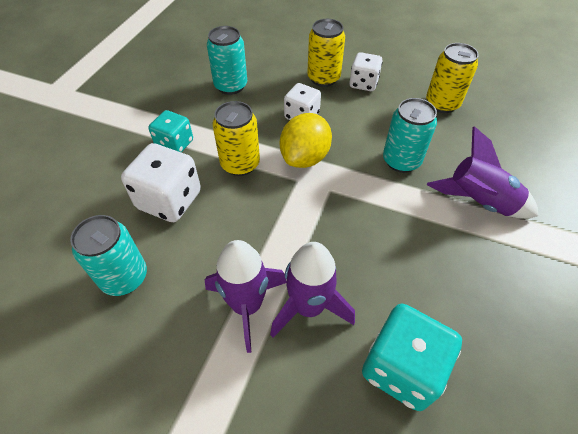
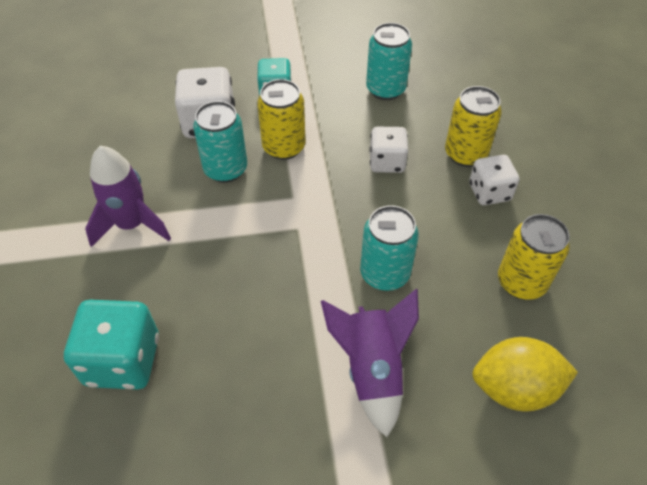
camera: 60 degrees right, 0 degrees up
(124, 277) = (119, 138): turquoise can -> turquoise can (225, 169)
(305, 158) = (328, 190): yellow lemon -> yellow lemon (514, 388)
(308, 307) = (151, 267): purple rocket -> none

